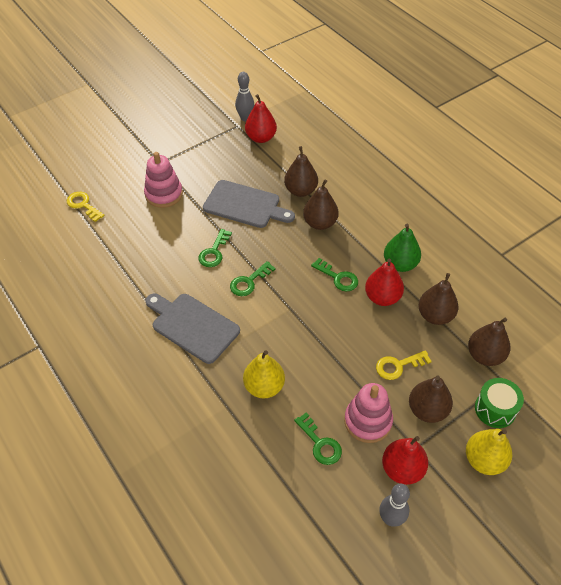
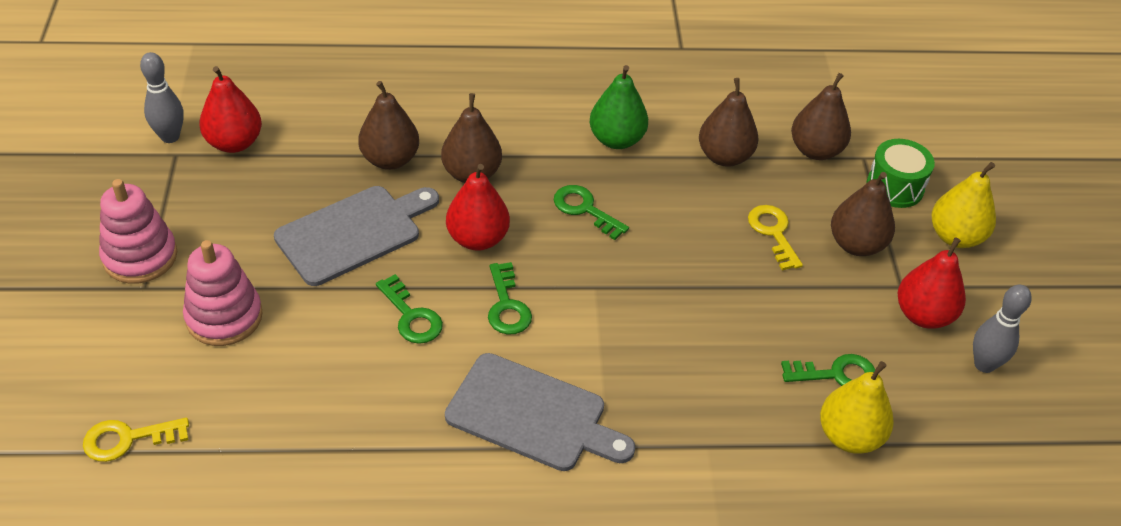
camera: 60 degrees left, 5 degrees down
(192, 326) = (532, 414): grey cutting board -> grey cutting board turned 135 degrees counterclockwise
(264, 387) = (705, 386): yellow pear -> yellow pear (849, 436)
(338, 277) = (585, 209): green key -> green key turned 120 degrees counterclockwise
(368, 421) = (834, 308): pink stacking toy -> pink stacking toy (140, 256)
(382, 297) = (655, 186): red pear -> red pear (477, 239)
(398, 366) = (773, 233): yellow key -> yellow key turned 150 degrees clockwise

